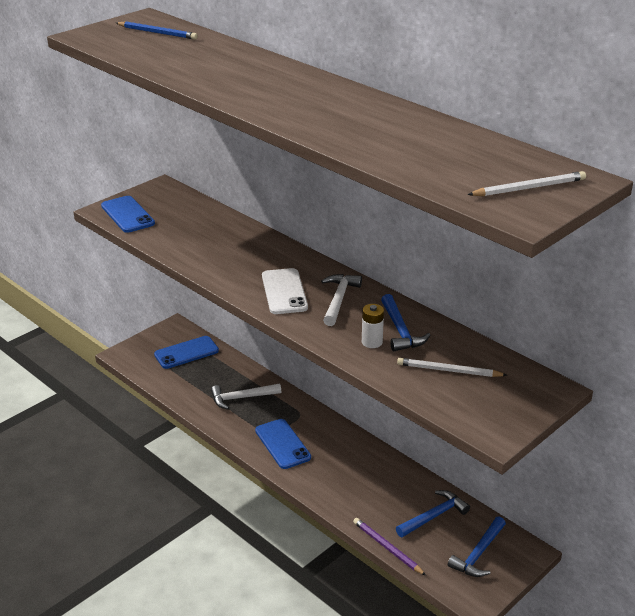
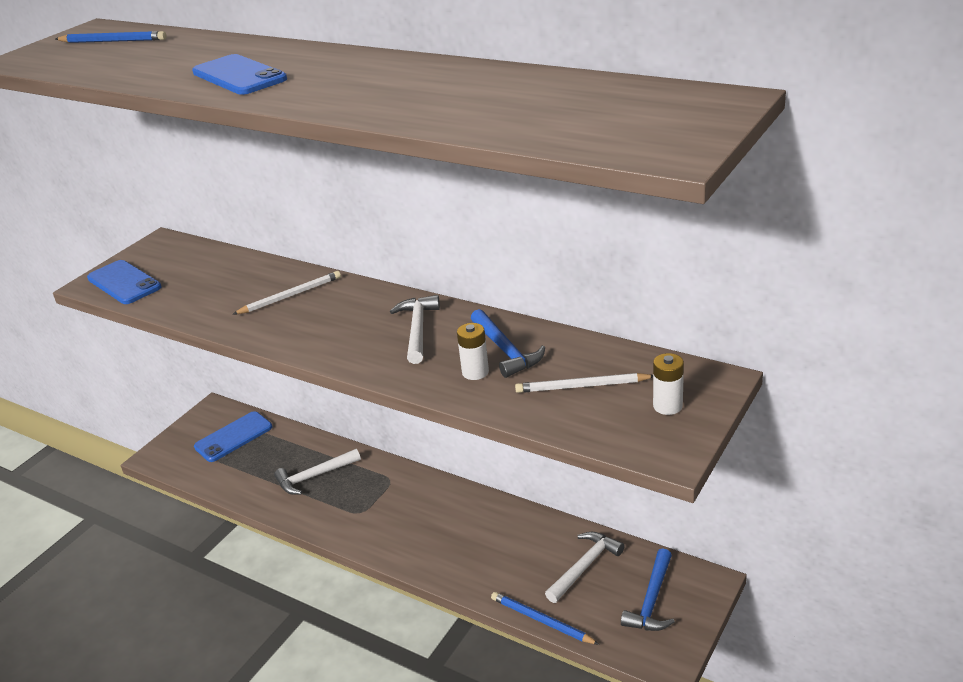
camera: 10 degrees left, 0 degrees up
(283, 444) = (379, 521): blue phone -> blue phone (239, 76)
(284, 292) = (347, 334): white phone -> none
(387, 548) = (541, 620): purple pencil -> blue pencil
(433, 516) = (584, 566): blue hammer -> white hammer
(508, 400) = (667, 406): none -> white battery
(529, 188) = (662, 120): white pencil -> white pencil (290, 296)

